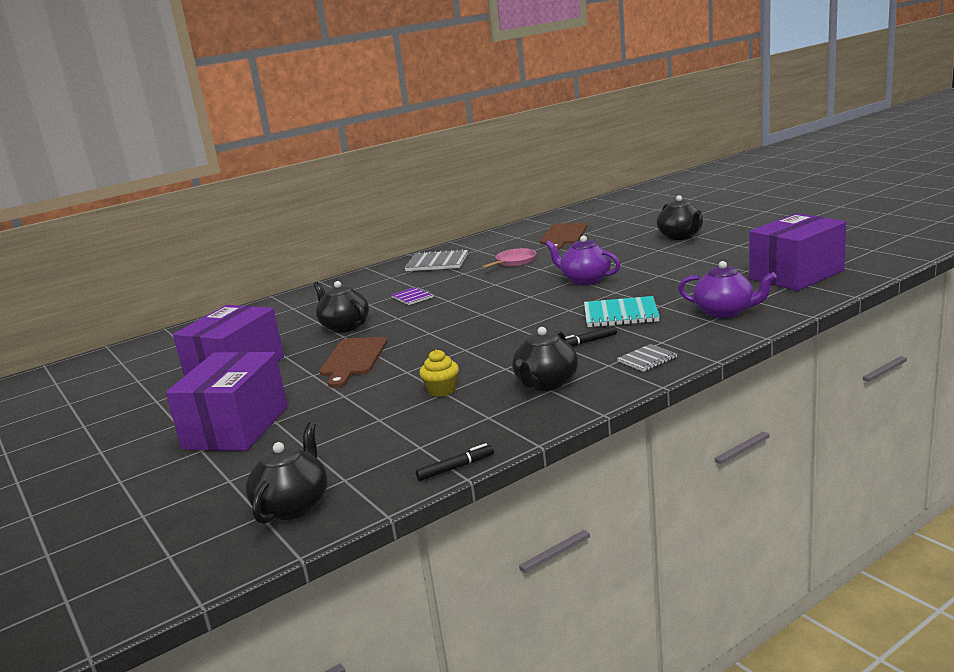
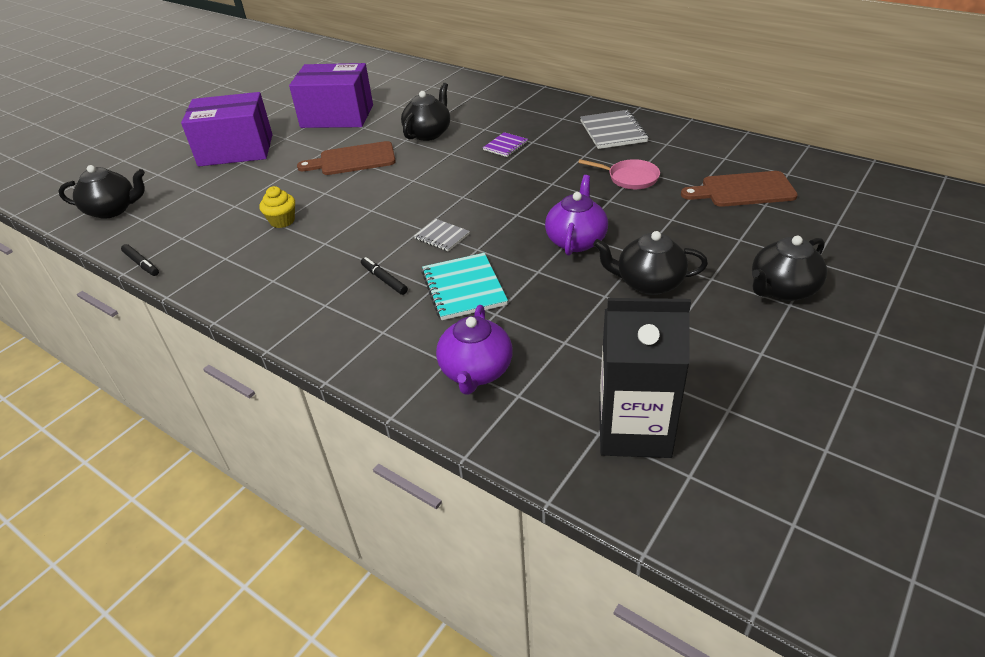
camera: 70 degrees right, 20 degrees up
(546, 383) = (286, 274): black teapot -> black teapot (648, 283)
(647, 359) = (335, 329): grey notebook -> grey notebook (442, 236)
(796, 275) = (634, 430): purple box -> black carton

